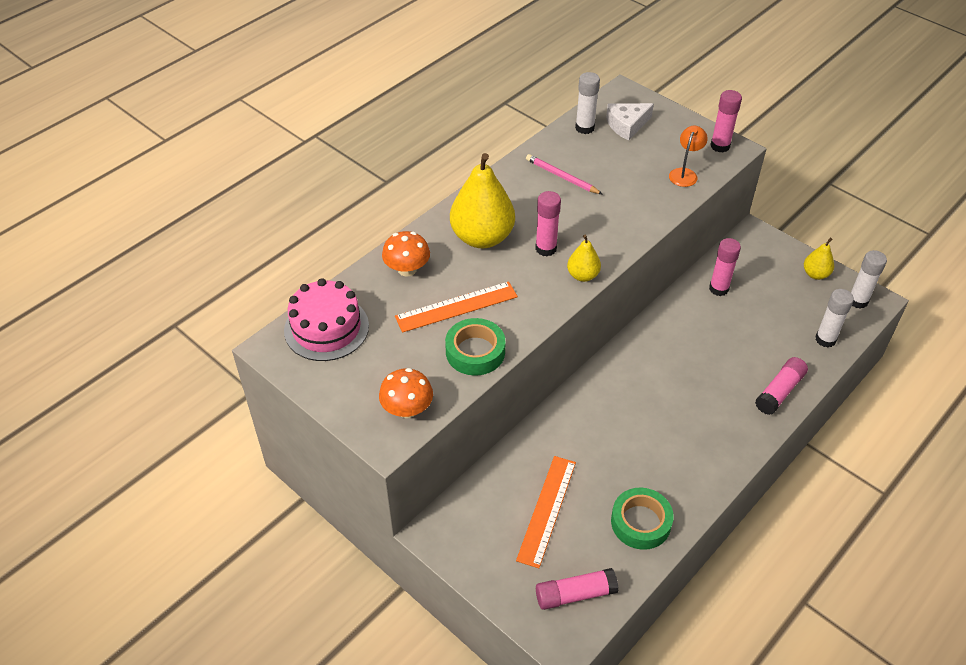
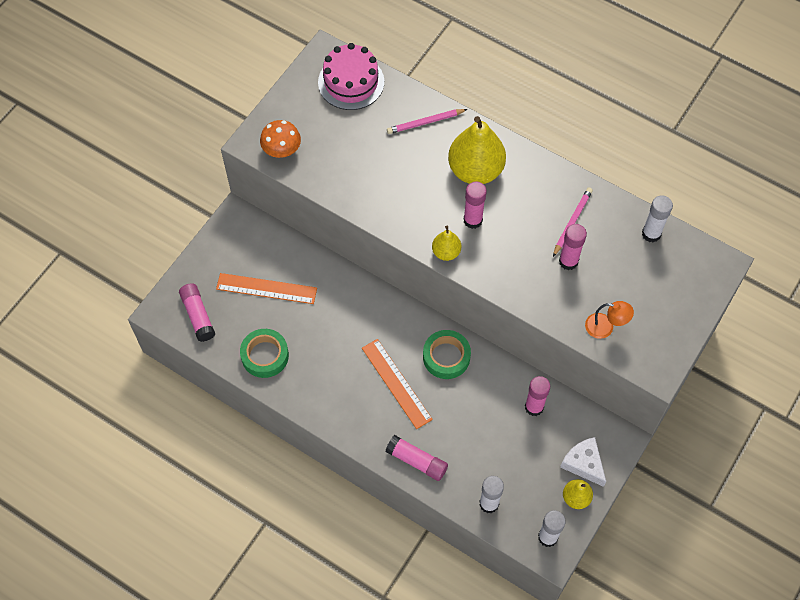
camera: 80 degrees right, 15 degrees up
(407, 269) = (425, 122): orange mushroom -> pink pencil
(456, 306) = (391, 164): orange ruler -> orange ruler (396, 383)
(475, 352) = (345, 185): green tape -> green tape (446, 357)
(627, 125) = (666, 271): white cheese -> white cheese (584, 463)
(720, 146) = (658, 358): pink glue stick -> pink glue stick (568, 261)

